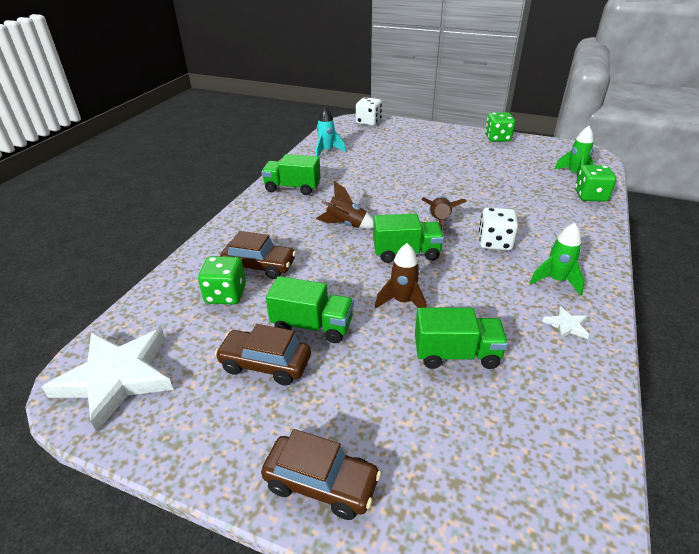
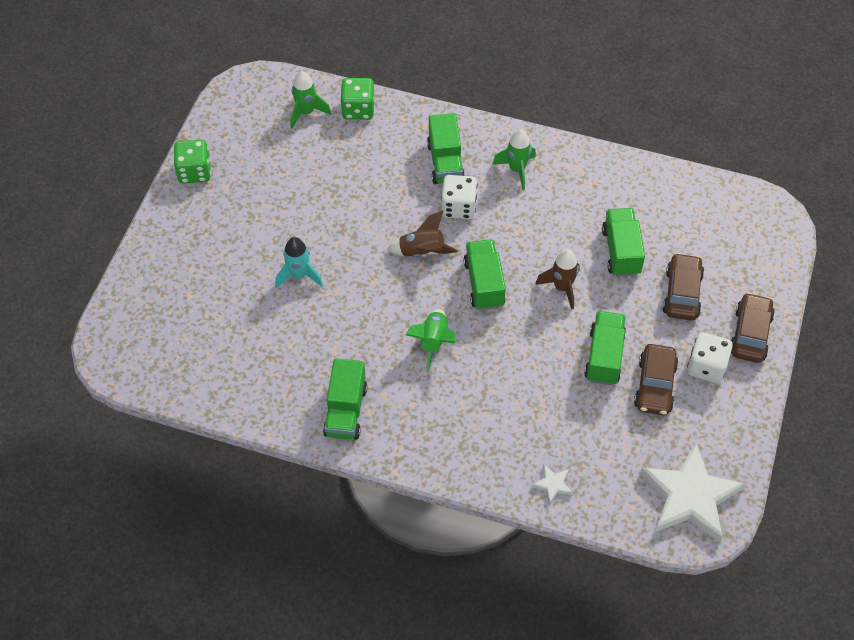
camera: 95 degrees left, 20 degrees up
(225, 294) = (571, 438): green dice -> none
(259, 266) = (521, 417): brown car -> brown car (682, 293)
(327, 151) = (231, 381): turquoise rocket -> turquoise rocket (299, 275)
(346, 225) = (433, 342): brown rocket -> green rocket
(368, 122) = (119, 332): white dice -> white dice (706, 366)
(547, 237) = (445, 162): none -> green truck
(566, 325) = (576, 174): white star -> white star (552, 484)

